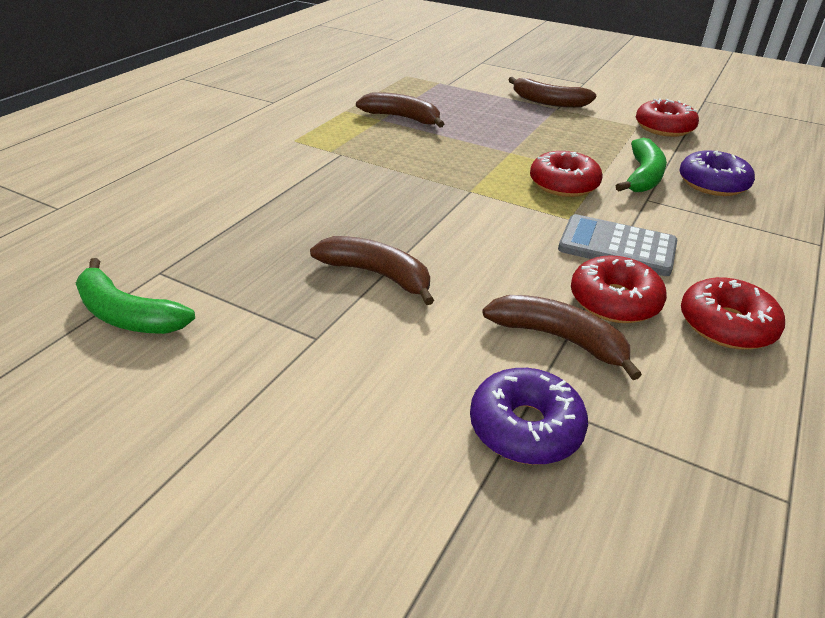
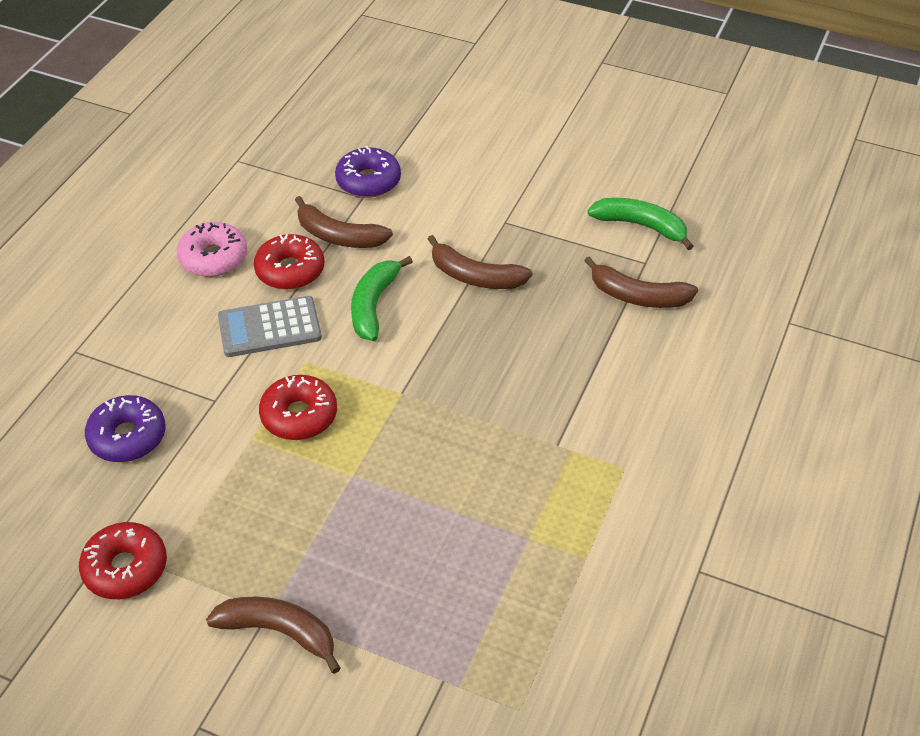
camera: 175 degrees right, 10 degrees up
(402, 118) = (499, 545): brown banana -> brown banana (638, 296)
(617, 246) = (269, 328): grey calculator -> grey calculator turned 150 degrees clockwise
(642, 176) = (203, 441): green banana -> green banana (374, 305)
(726, 325) = (213, 258): red donut -> pink donut

